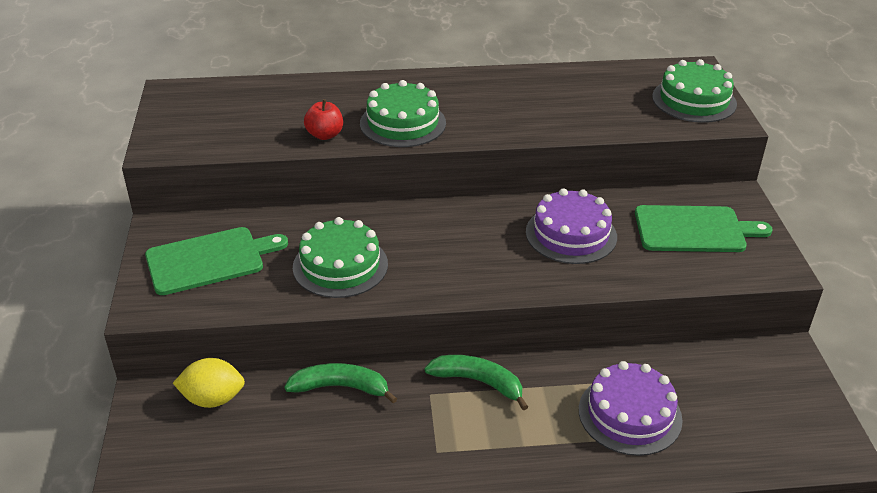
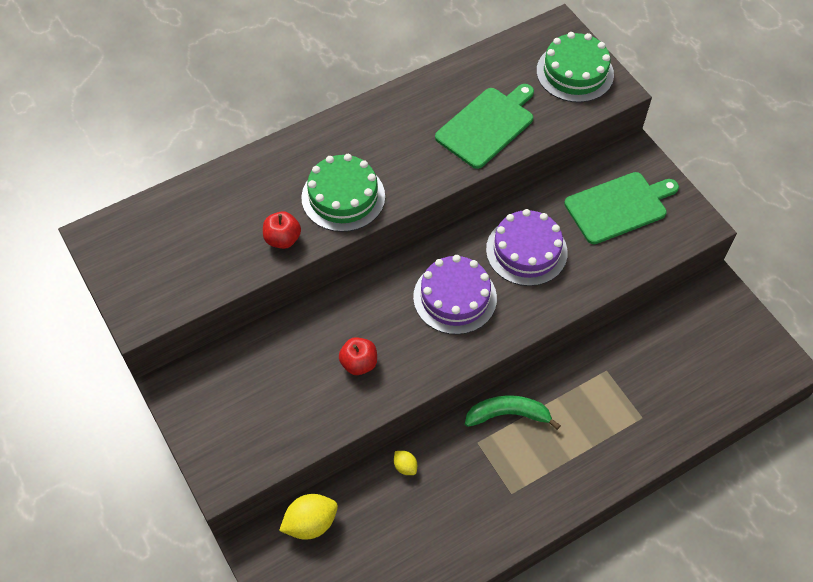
camera: 25 degrees left, 20 degrees up
(209, 260) = (243, 404): green cutting board -> green cutting board (487, 125)
(340, 265) = (359, 363): green cake -> red apple
(340, 387) = (405, 466): green banana -> yellow lemon
(630, 414) = (632, 396): purple cake -> purple cake (455, 297)

